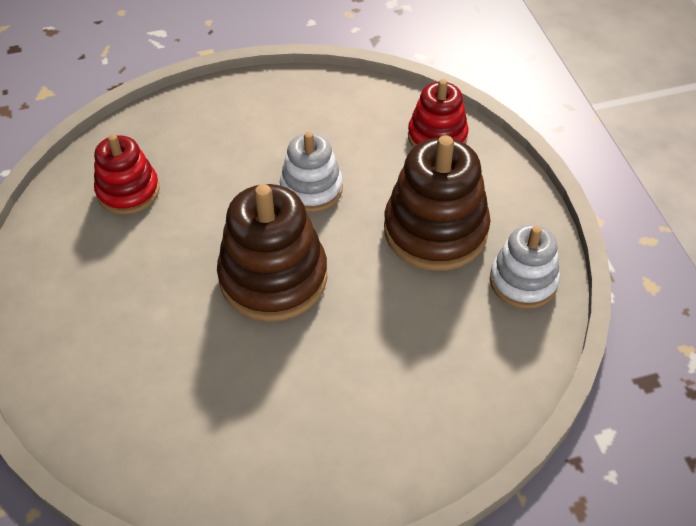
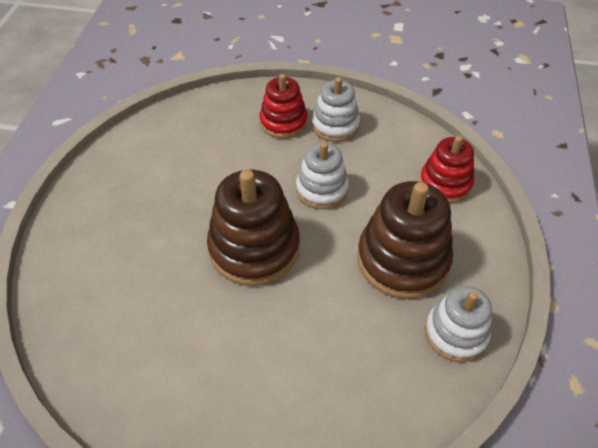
camera: 25 degrees right, 0 degrees up
(128, 191) = (190, 143): red stacking toy -> red stacking toy (283, 122)
(287, 114) = (335, 125): none -> white stacking toy

